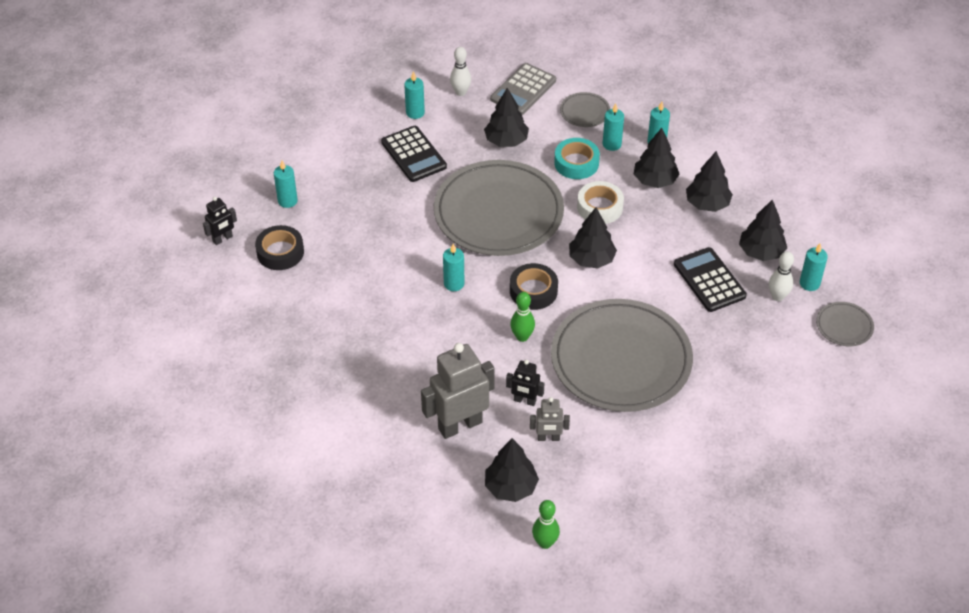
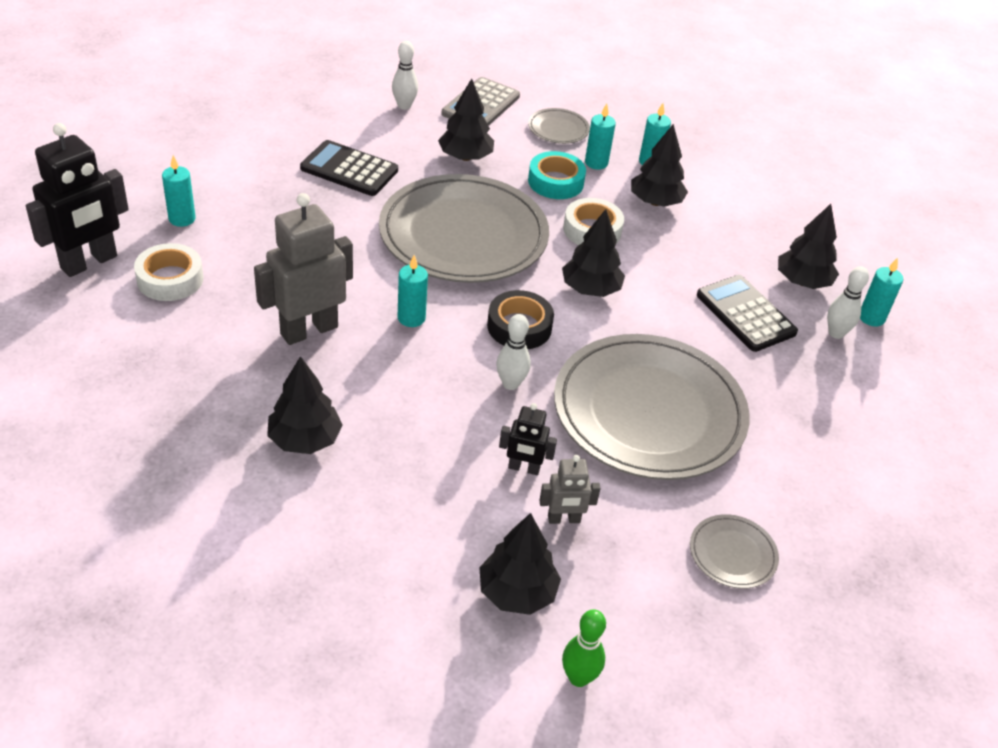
camera: 10 degrees left, 5 degrees down
(223, 239) = (89, 263): black robot -> black robot, size x1.97
(280, 252) = (170, 279): black tape -> white tape
(414, 154) = (349, 169): black calculator -> black calculator turned 150 degrees clockwise
(415, 113) = (348, 125): turquoise candle -> none
(460, 425) = (433, 504): grey robot -> grey robot (309, 330)
(522, 337) = (510, 384): green bowling pin -> white bowling pin
(707, 204) = (724, 228): black tree -> black tree (305, 439)
(844, 326) = (928, 368): grey plate -> grey plate (732, 554)

